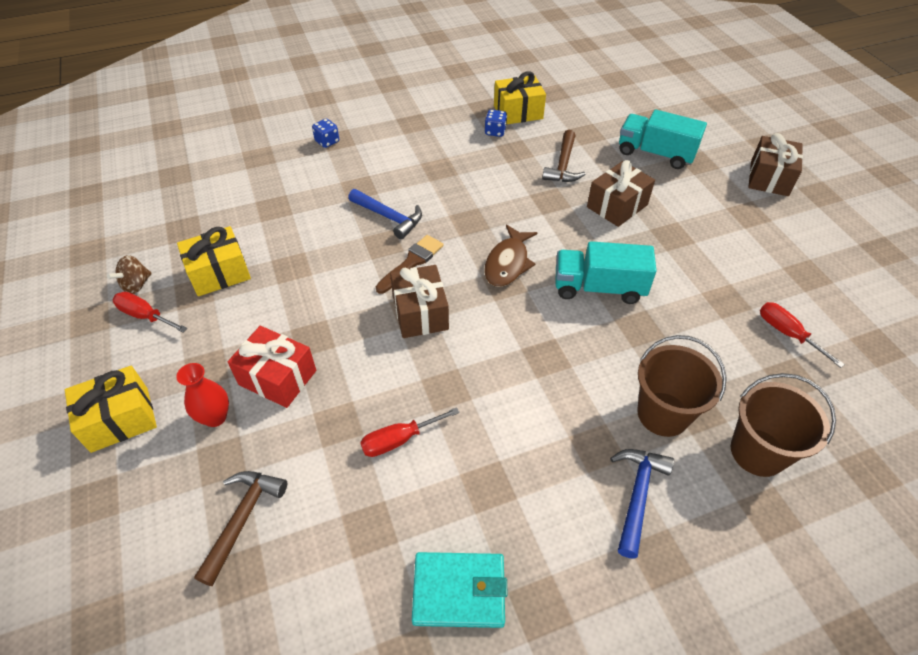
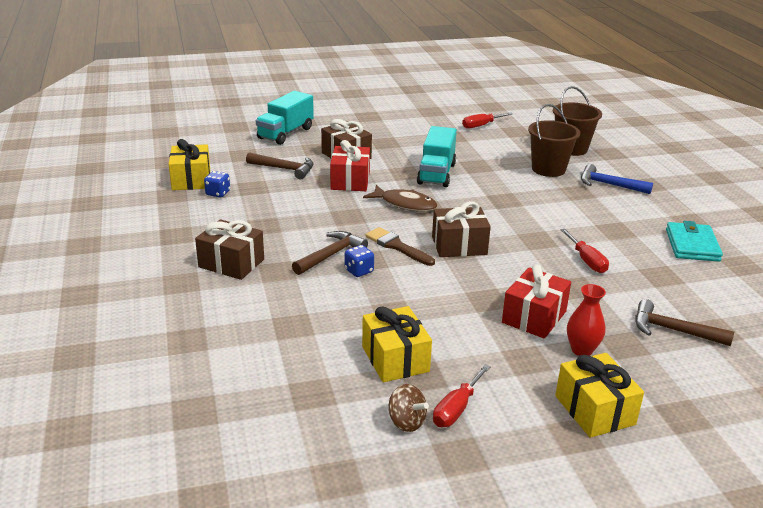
camera: 85 degrees left, 20 degrees down
(327, 142) = (182, 289): blue dice -> blue dice (359, 271)
(389, 217) = (331, 255): blue hammer -> brown hammer
(552, 215) = (350, 181): none -> red gift
(769, 178) = (331, 103): brown gift -> brown gift (231, 263)

